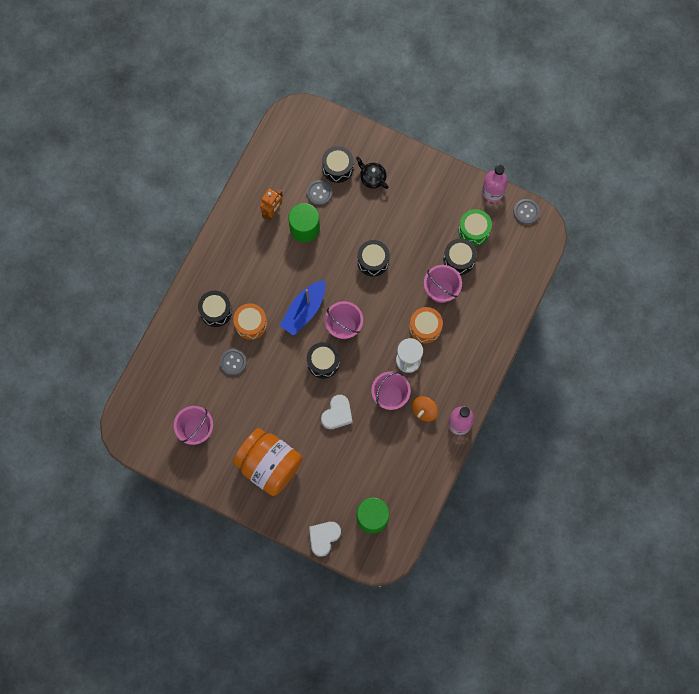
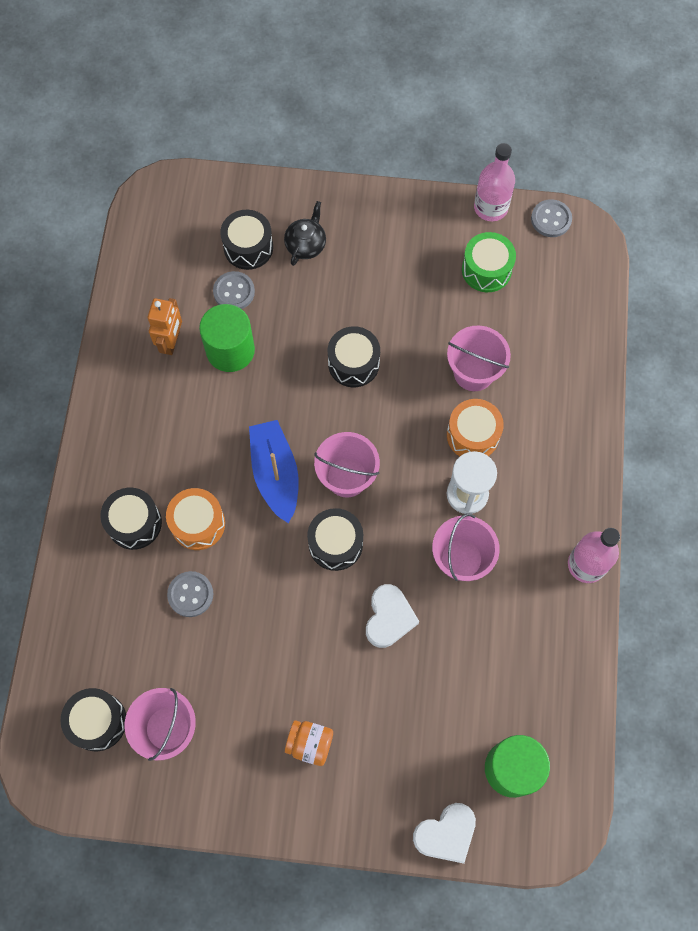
camera: 20 degrees left, 5 degrees down
(269, 465) = (310, 744): orange jar -> orange jar, size x0.43
(304, 310) = (275, 474): blue boat -> blue boat turned 150 degrees clockwise
(323, 537) = (446, 834): white heart -> white heart turned 135 degrees counterclockwise
(372, 178) = (306, 245): black teapot -> black teapot turned 90 degrees clockwise
(424, 410) = (524, 563): orange spinning top -> none
(459, 259) = (481, 318): black drum -> black drum (98, 721)

